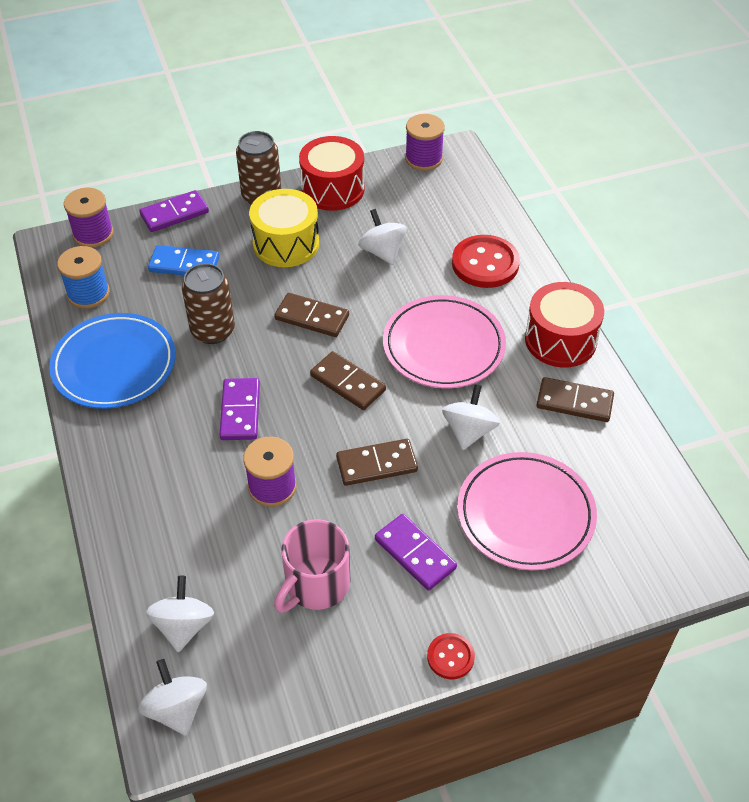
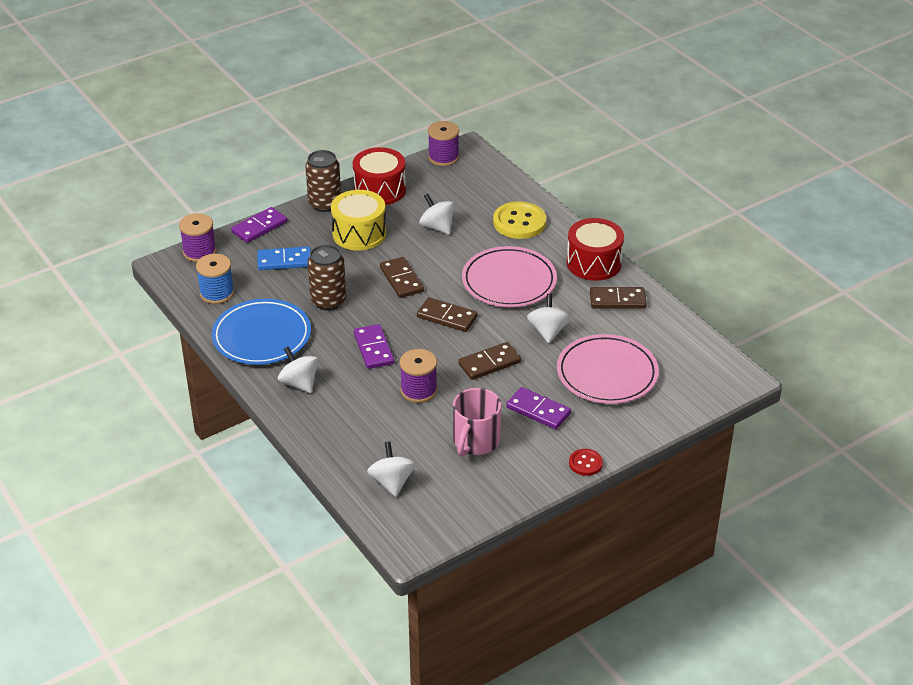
camera: 15 degrees left, 10 degrees down
(177, 709) = (409, 528): white spinning top -> white spinning top (299, 383)
(312, 317) = (401, 280): brown domino -> brown domino turned 60 degrees clockwise
(485, 263) = (519, 222): red button -> yellow button

